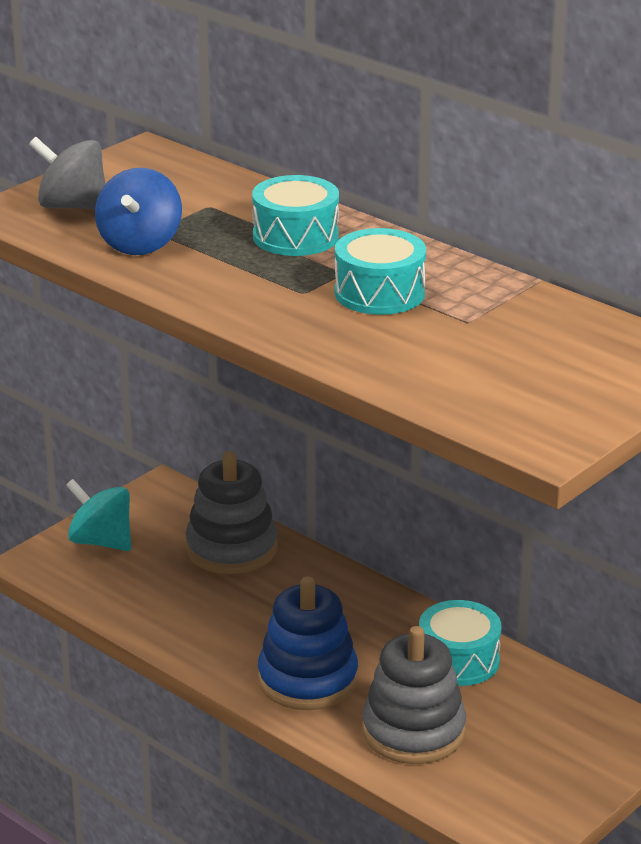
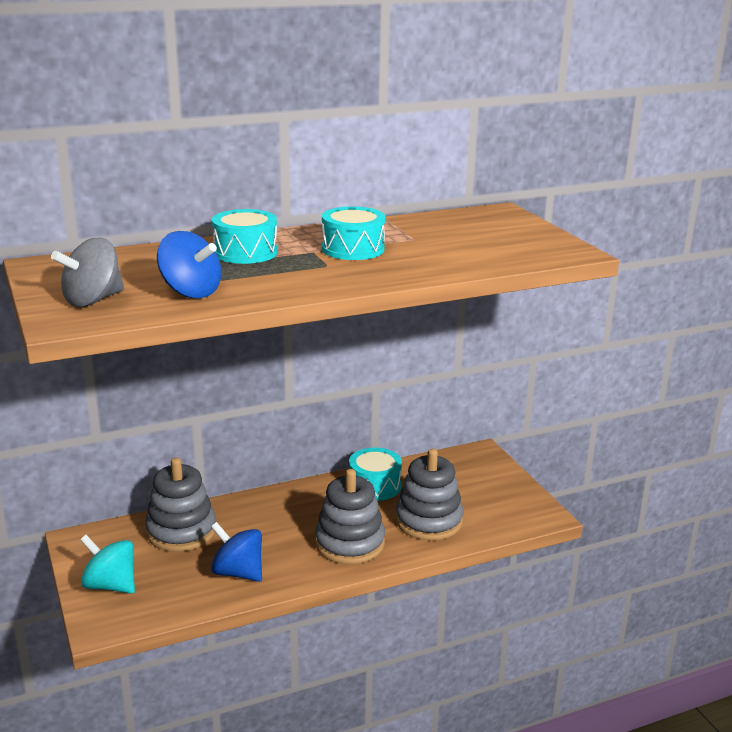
camera: 65 degrees left, 5 degrees down
(101, 541) = (110, 585): turquoise spinning top -> turquoise spinning top turned 60 degrees clockwise
(185, 616) = (238, 572): none -> blue spinning top
(308, 679) = (349, 543): blue stacking toy -> grey stacking toy

